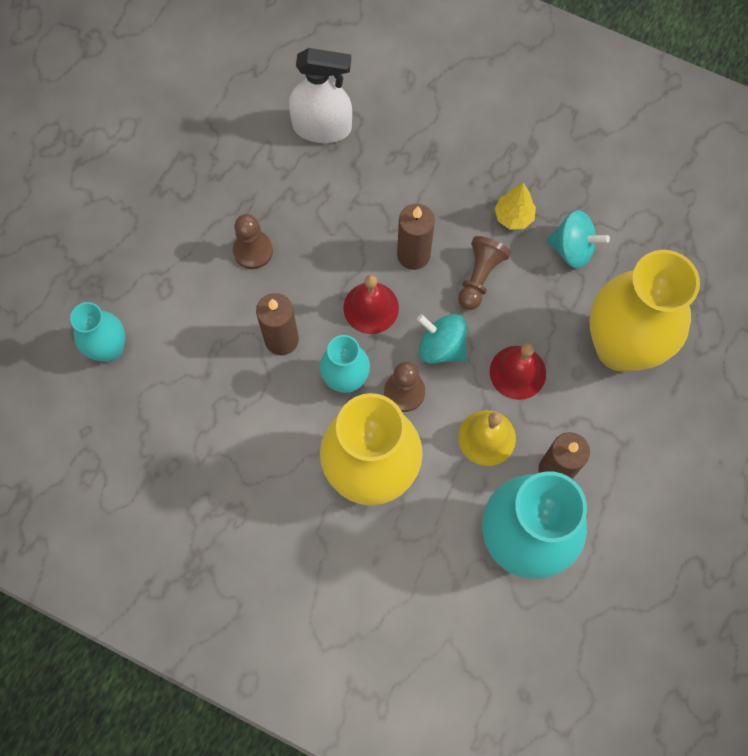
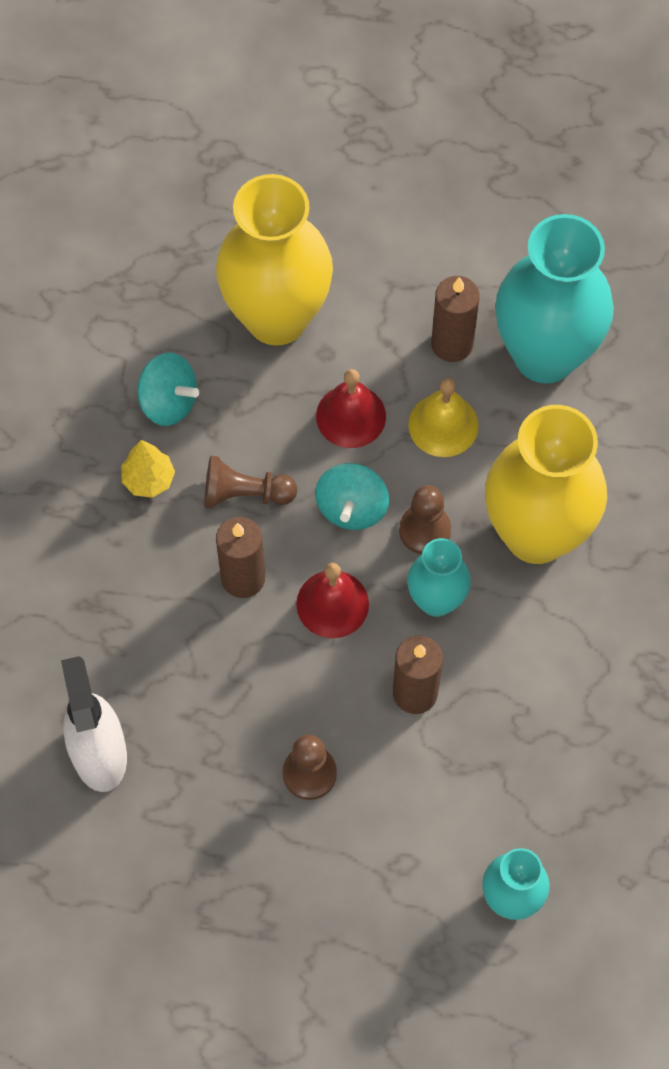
camera: 110 degrees left, 5 degrees down
(572, 249) = (168, 402): turquoise spinning top -> turquoise spinning top turned 120 degrees clockwise

